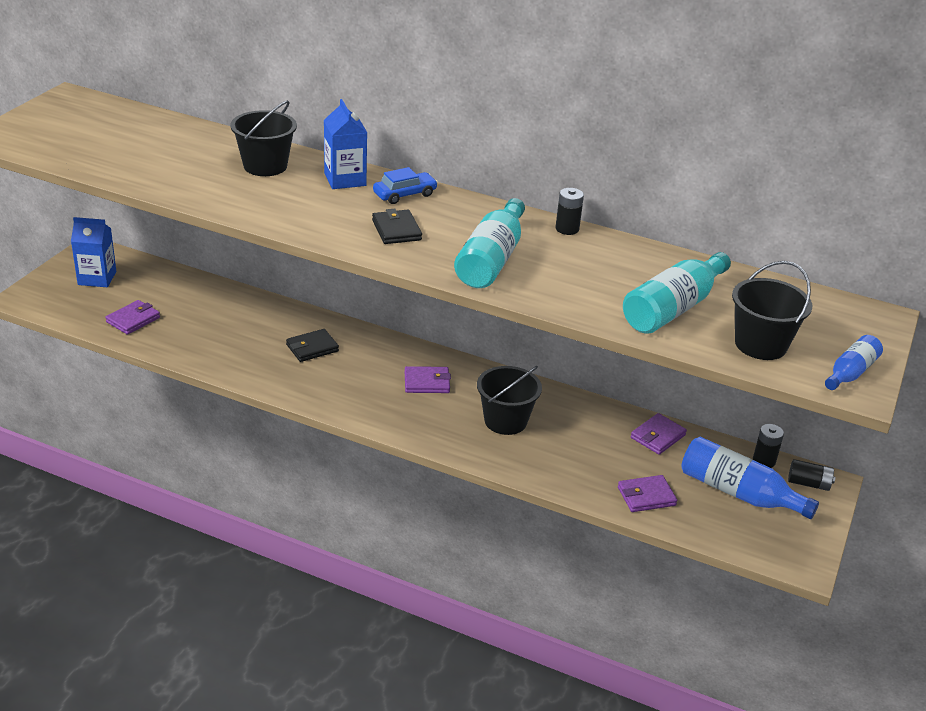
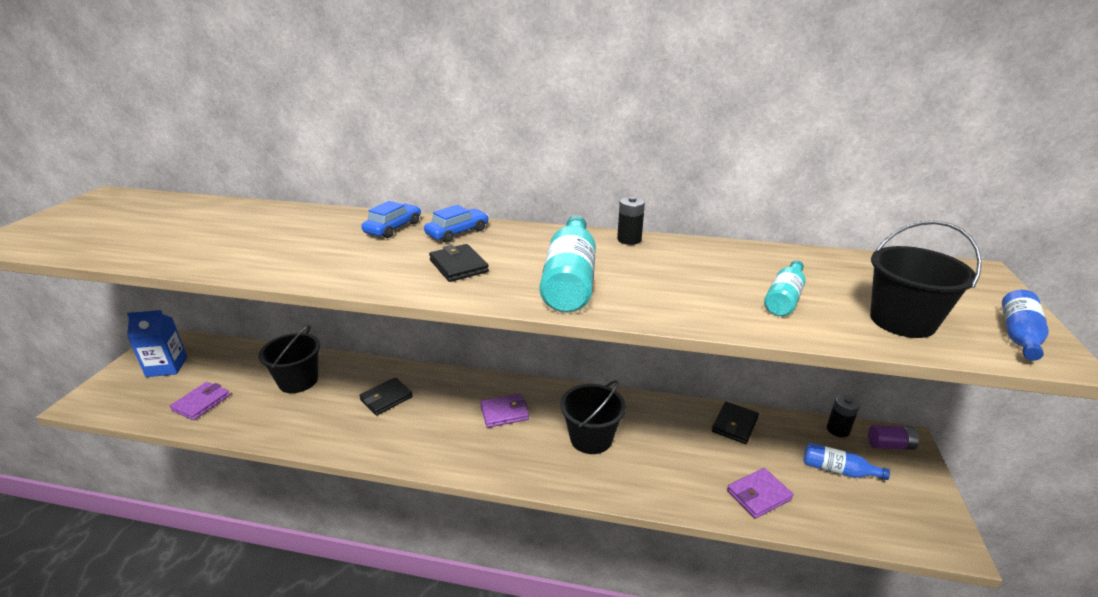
camera: 10 degrees left, 5 degrees down
(265, 166) = (308, 227): black bucket -> black bucket (298, 381)
(345, 179) = (393, 228): blue carton -> blue car
(657, 436) = (734, 425): purple wallet -> black wallet
(673, 308) = (784, 298): turquoise bottle -> turquoise bottle, size x0.57
(738, 493) = (837, 470): blue bottle -> blue bottle, size x0.57
(808, 483) = (890, 445): black battery -> purple battery

